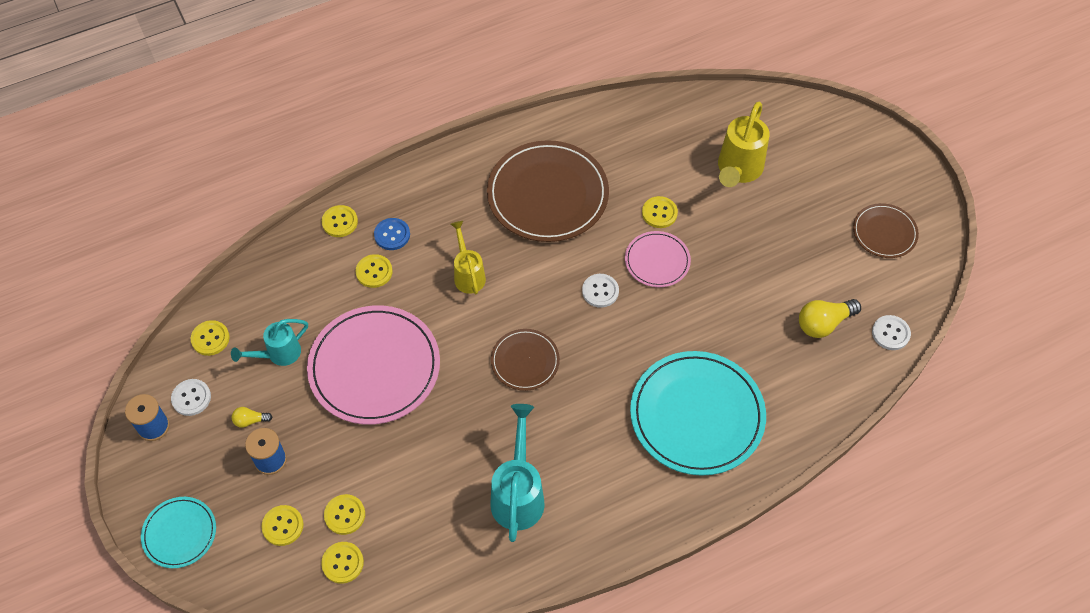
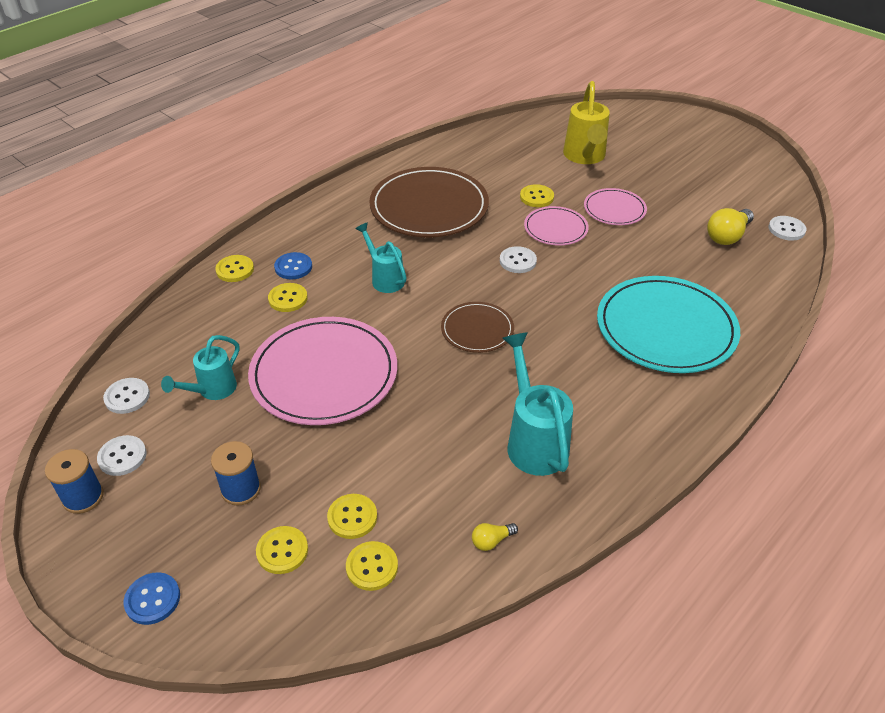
camera: 20 degrees left, 15 degrees down
(179, 533) = (152, 599): turquoise plate -> blue button
(210, 339) = (127, 397): yellow button -> white button
(250, 420) = (202, 458): yellow light bulb -> yellow light bulb (491, 541)
(468, 274) = (384, 278): yellow watering can -> turquoise watering can
(729, 253) = (614, 209): none -> pink plate
(884, 232) = (730, 168): brown plate -> none

